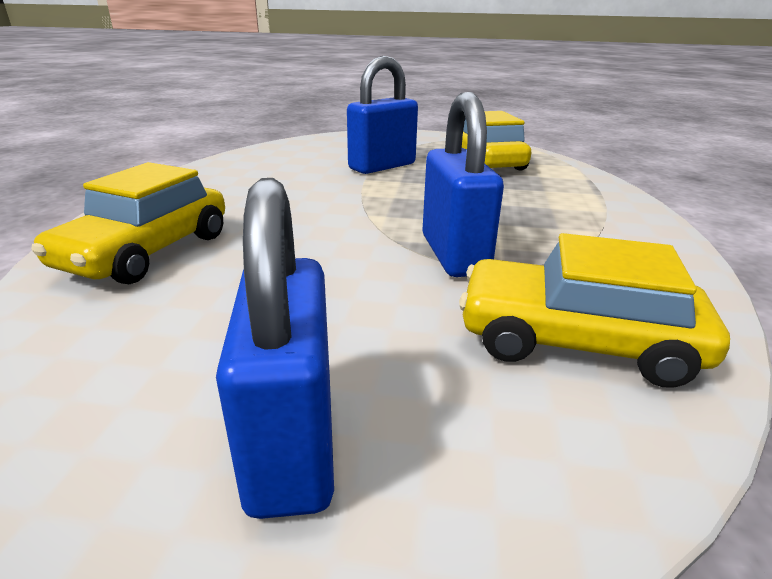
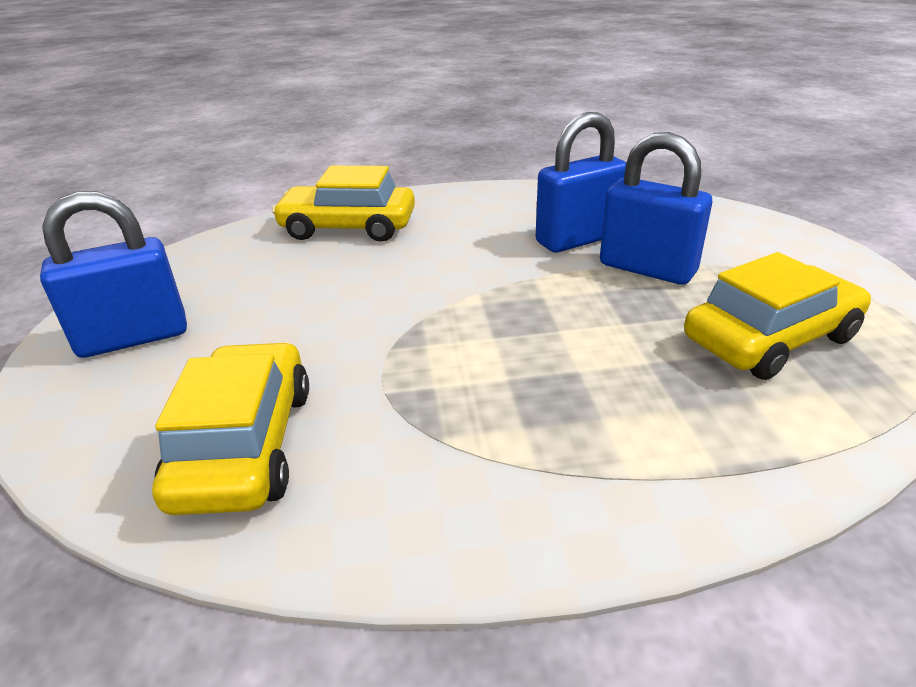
camera: 75 degrees right, 5 degrees up
(454, 255) = (401, 357): blue padlock -> blue padlock (578, 239)

